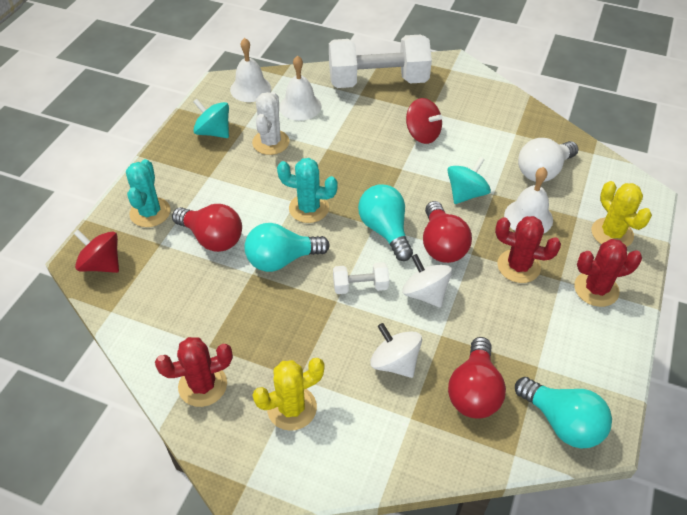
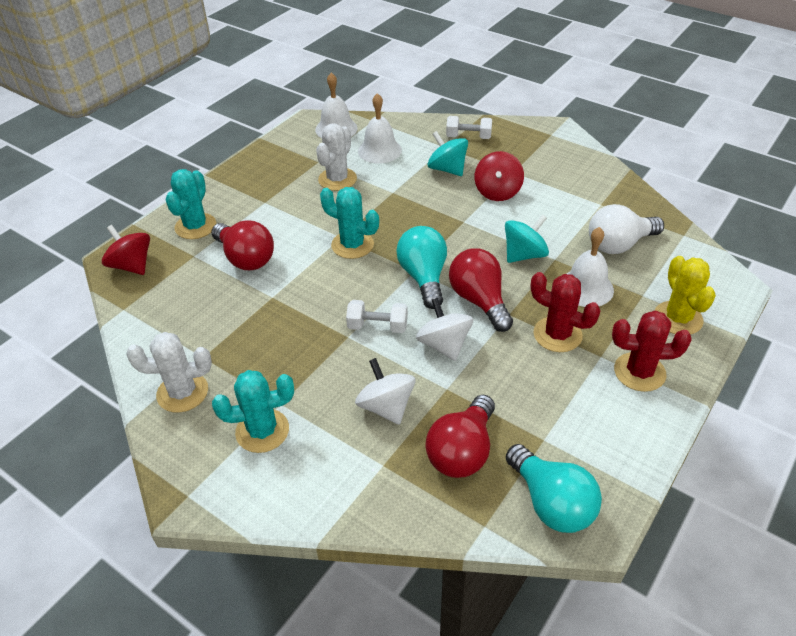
camera: 15 degrees right, 5 degrees down
(202, 385) = (182, 392): red cactus -> white cactus
(213, 132) = (285, 163): turquoise spinning top -> turquoise spinning top (447, 169)
(282, 260) = (306, 288): turquoise light bulb -> none
(292, 408) = (262, 431): yellow cactus -> turquoise cactus
(378, 81) = (468, 137): white dumbbell -> white dumbbell, size x0.43
(422, 134) = (497, 192): red spinning top -> red spinning top turned 45 degrees clockwise
(442, 245) = (479, 300): red light bulb -> red light bulb turned 150 degrees clockwise

